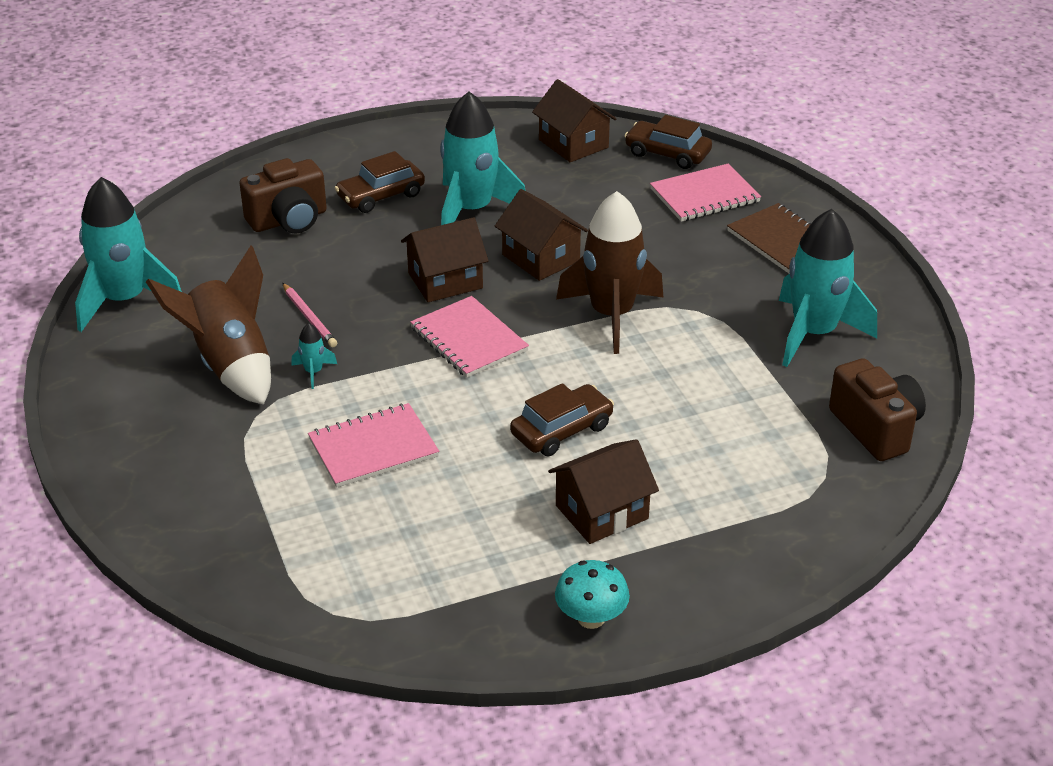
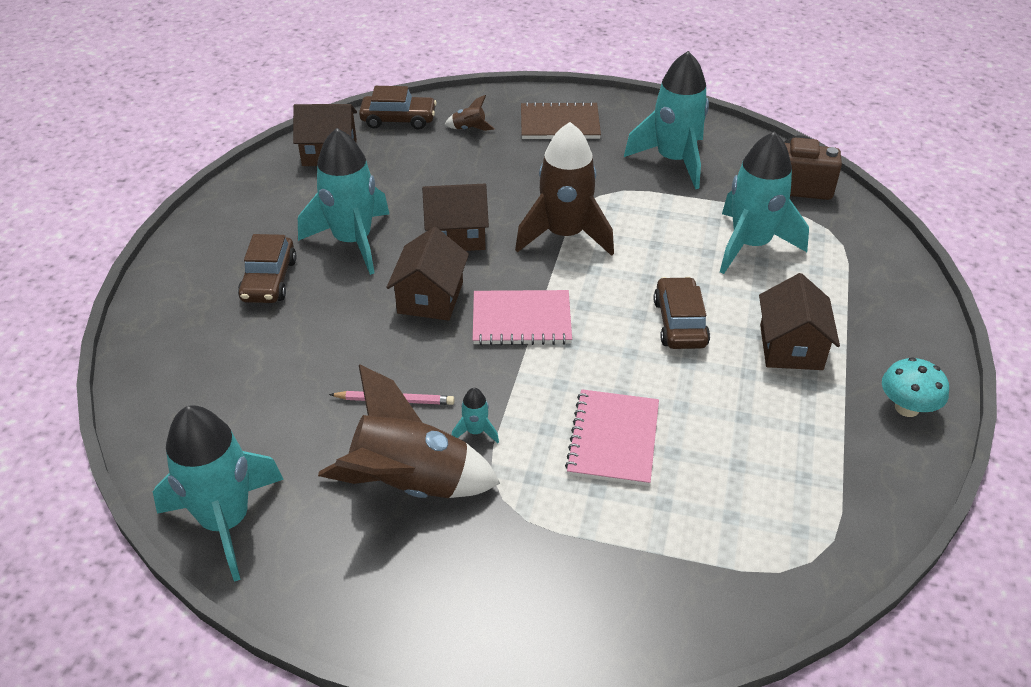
camera: 55 degrees left, 5 degrees up
(289, 220) = (235, 350): brown camera -> none
(667, 154) = (398, 120): brown car -> brown car turned 150 degrees counterclockwise
(704, 195) = (469, 129): pink notebook -> brown rocket
(732, 433) = (750, 245): none -> turquoise rocket

